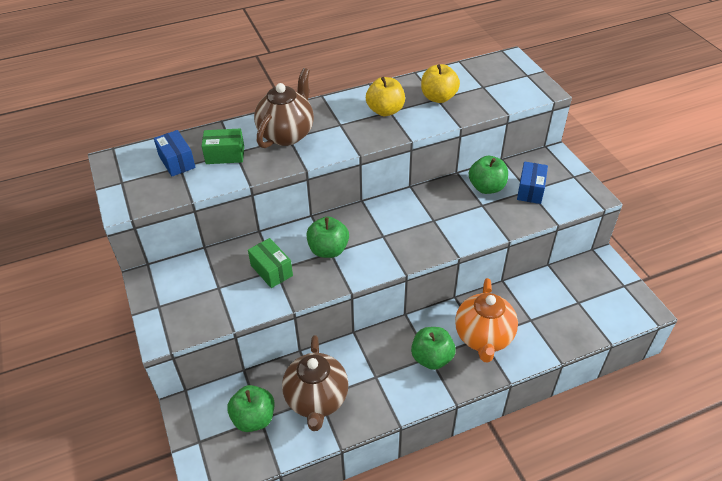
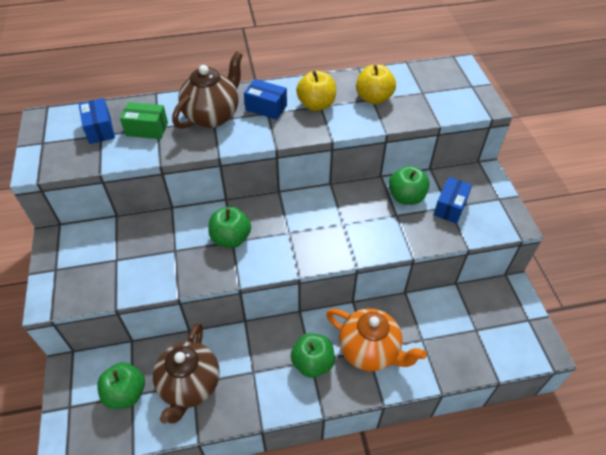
camera: 10 degrees right, 5 degrees up
(271, 270) = (170, 251): green box -> none
(337, 120) = (266, 108): none -> blue box
(483, 338) = (369, 351): orange teapot -> orange teapot turned 75 degrees counterclockwise

